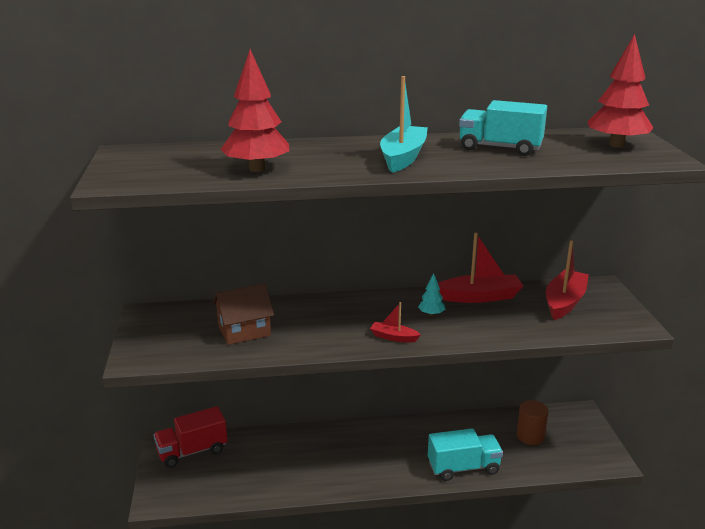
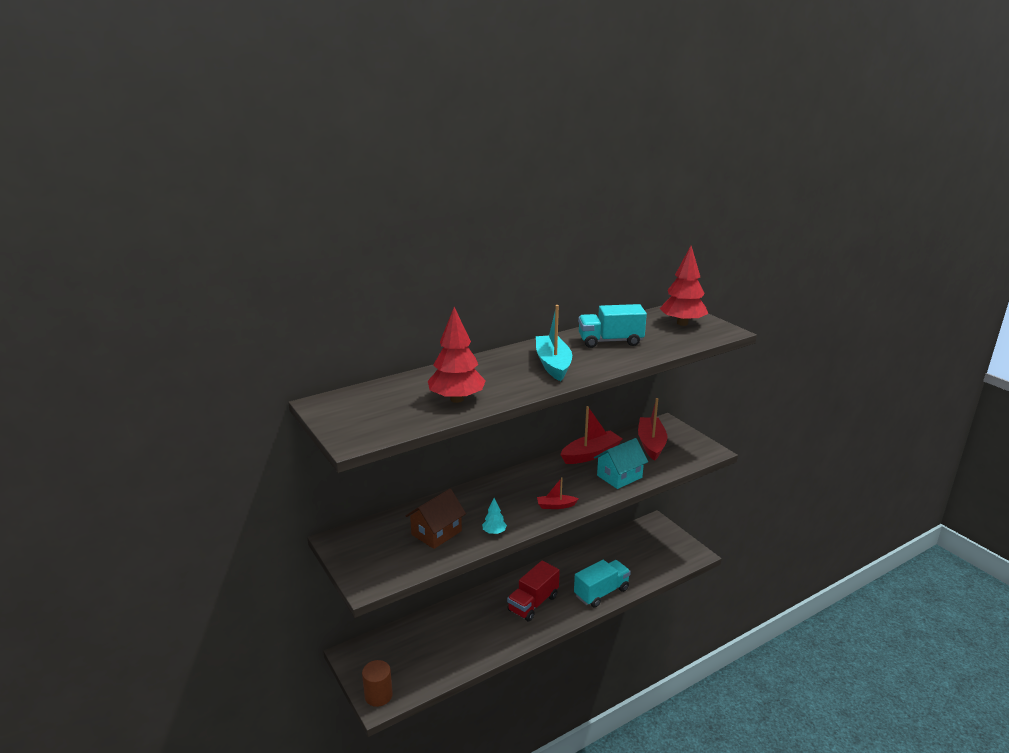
camera: 25 degrees left, 0 degrees up
(192, 451) = (379, 651): red truck -> red truck (533, 603)
(431, 314) = (567, 478): turquoise tree -> turquoise tree (494, 532)
(495, 326) = (619, 476): none -> turquoise house
(530, 436) = (632, 552): brown cylinder -> brown cylinder (378, 695)

